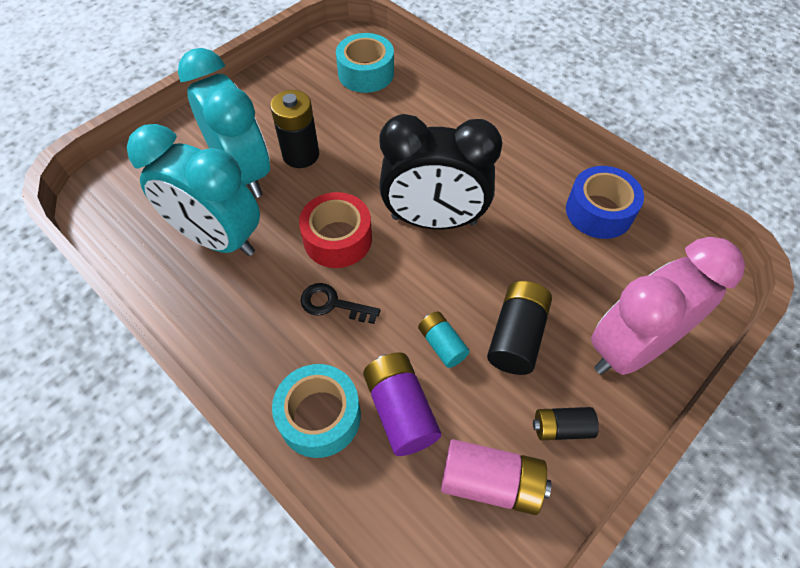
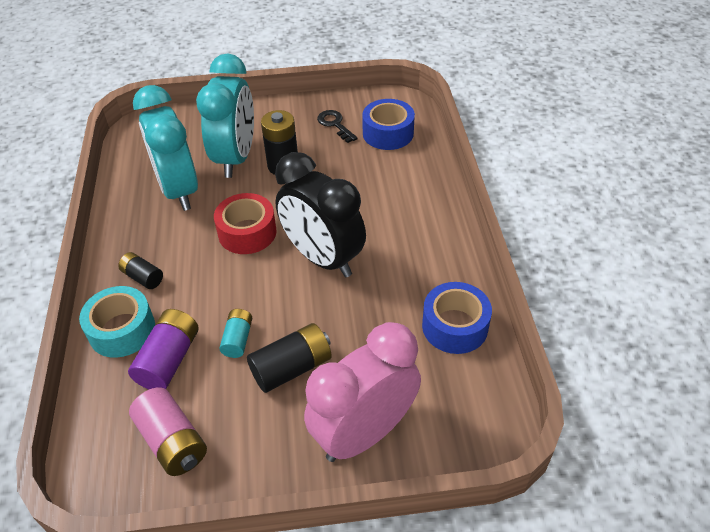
camera: 40 degrees right, 10 degrees down
(332, 304) = (200, 270): black key -> black key (335, 124)
(366, 73) = (388, 133): turquoise tape -> blue tape
(561, 428) = (253, 445): black battery -> black battery (143, 277)
(630, 348) = (364, 433): pink clock -> pink clock turned 45 degrees counterclockwise

